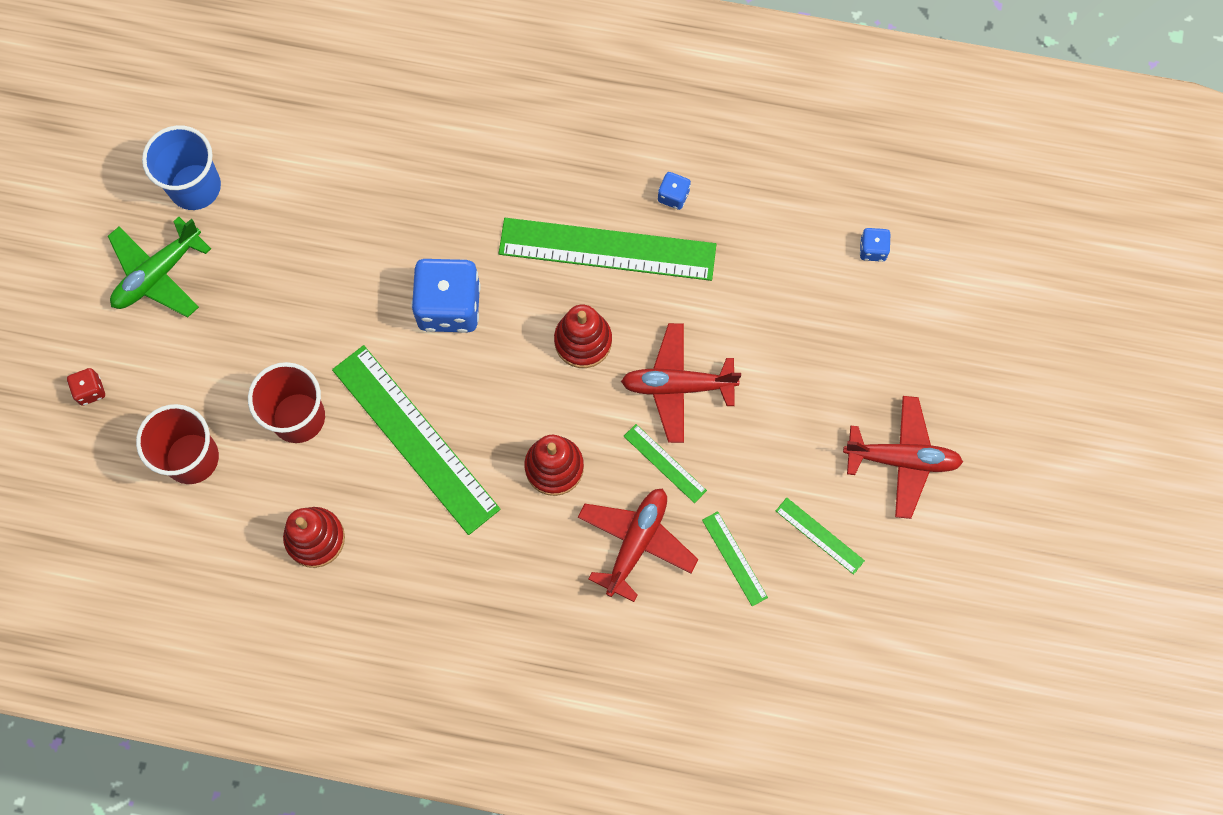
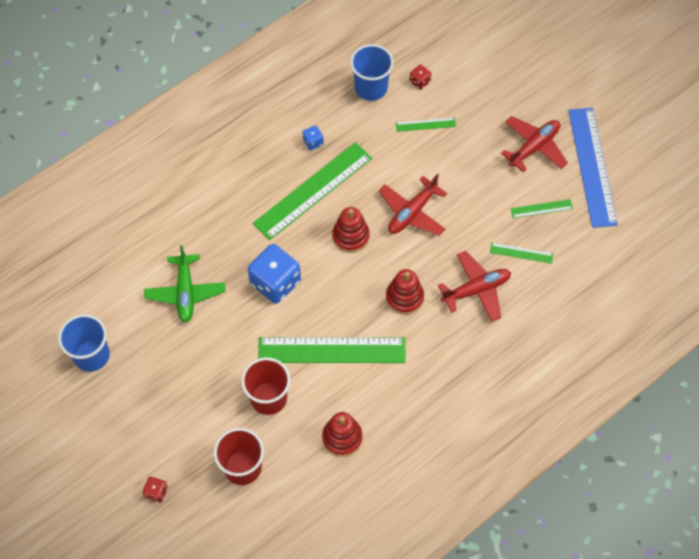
camera: 50 degrees left, 10 degrees down
(158, 274) = (123, 409): green plane -> green plane (185, 292)
(636, 543) = (476, 290): red plane -> red plane turned 90 degrees clockwise
(665, 463) = (446, 247): green ruler -> green ruler (425, 124)
(811, 200) = (371, 88): none -> blue cup
(872, 249) = (419, 82): blue dice -> red dice
(938, 553) = (592, 166): none -> blue ruler

